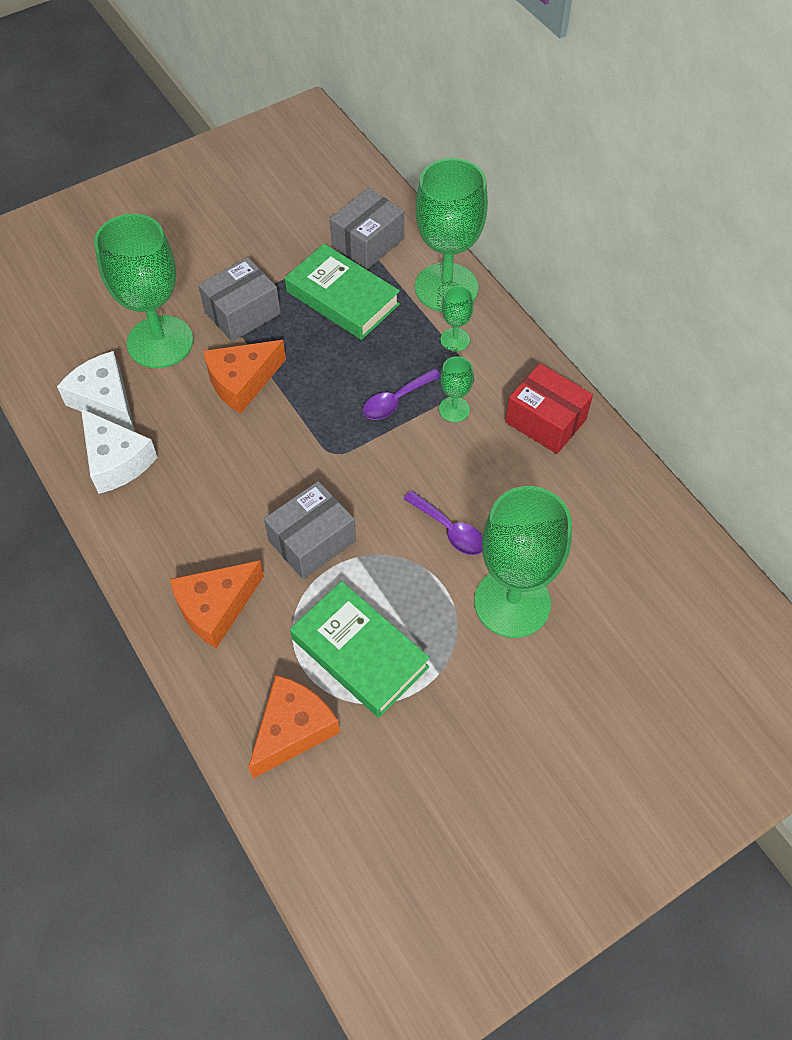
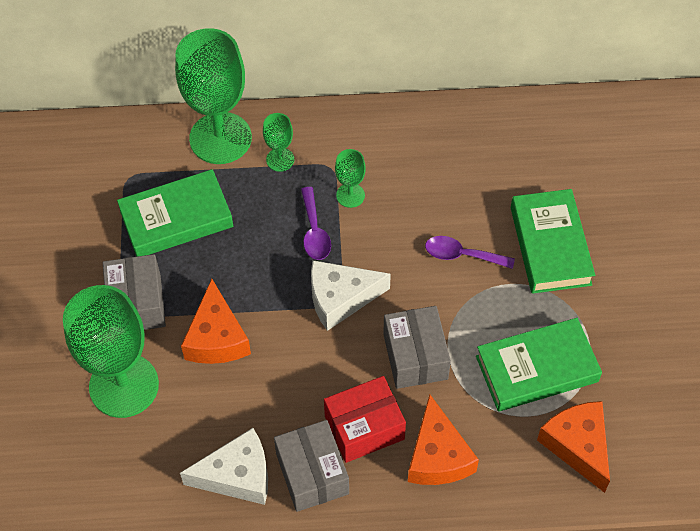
camera: 60 degrees left, 0 degrees up
(105, 400) = (161, 459): white cheese -> white cheese (340, 298)
(368, 242) = (127, 170): grey box -> grey box (312, 473)
(449, 530) = (462, 255): purple spoon -> purple spoon turned 150 degrees counterclockwise
(512, 602) = (550, 246): green goblet -> green book
(545, 421) = (401, 140): red box -> red box (364, 428)

